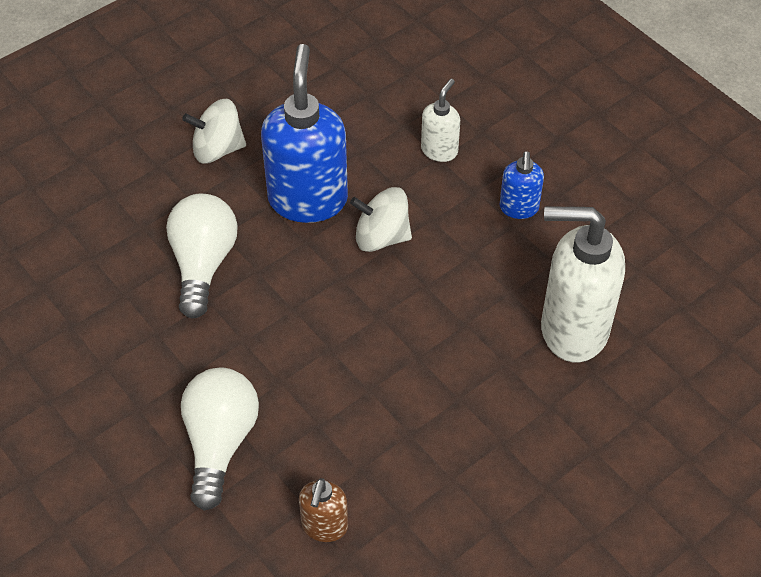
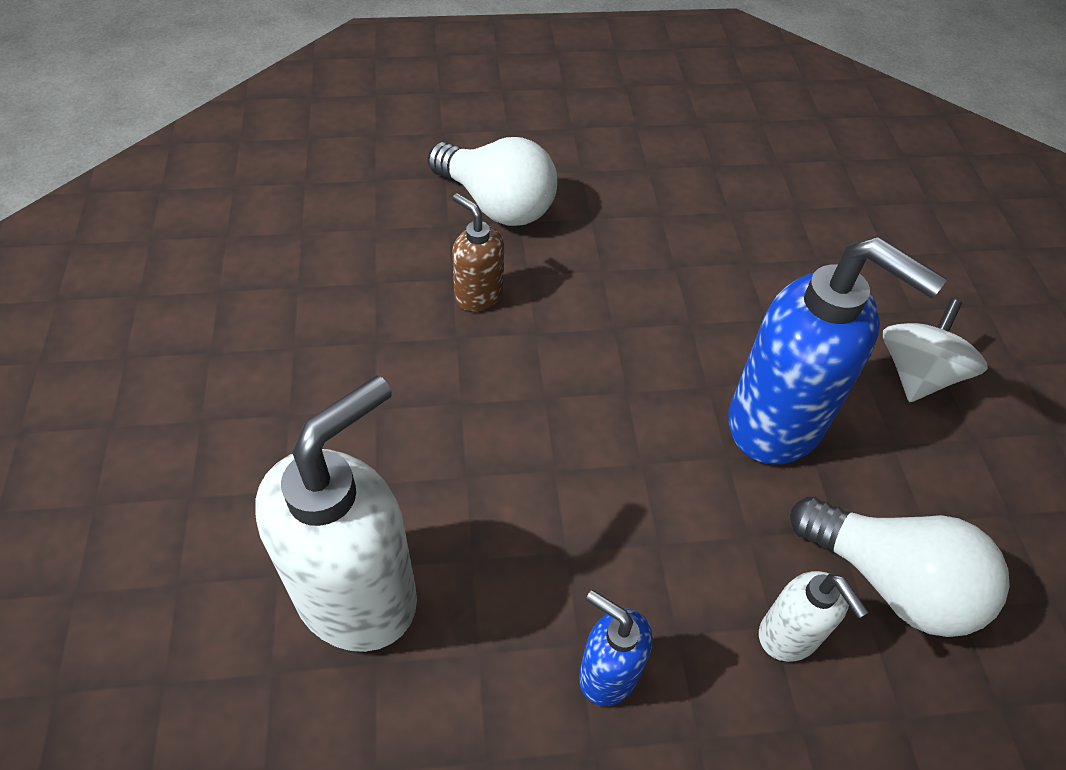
camera: 120 degrees right, 0 degrees up
(203, 264) = (730, 283): white light bulb -> white light bulb (891, 581)
(324, 527) = (345, 231): brown soap dispenser -> brown soap dispenser (478, 294)
(381, 237) = (664, 466): white spinning top -> none

